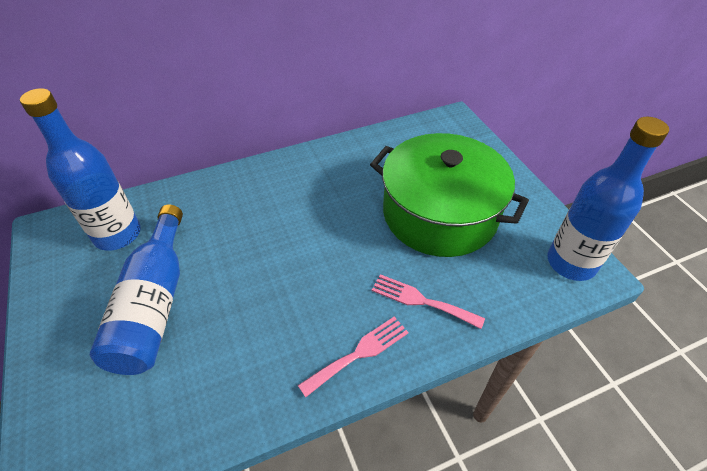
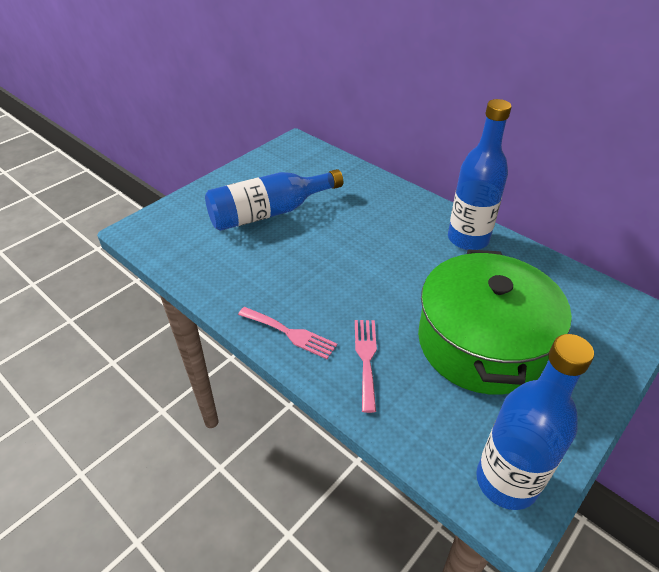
camera: 65 degrees right, 5 degrees down
(117, 234) = (312, 171): blue bottle -> blue bottle (468, 239)

